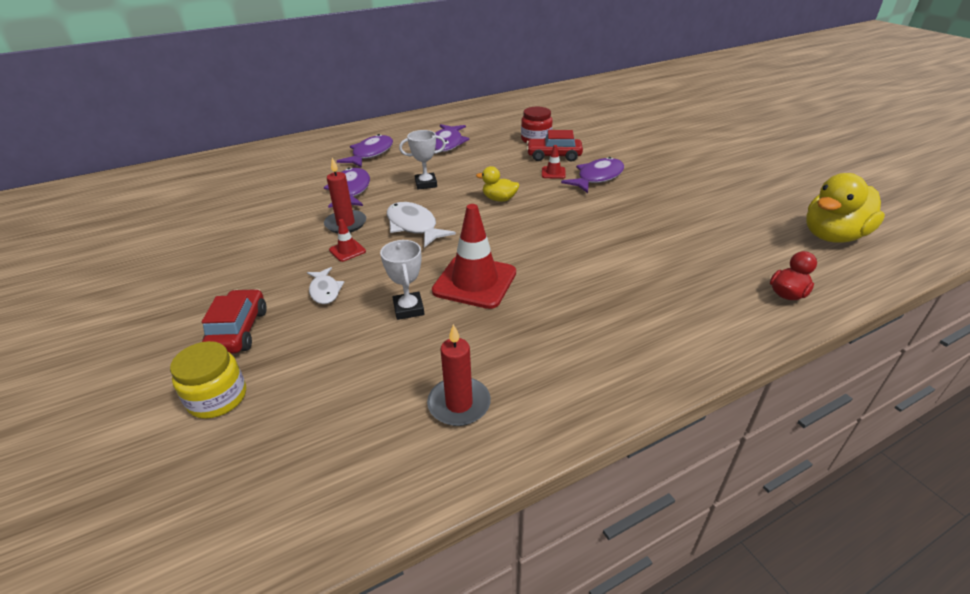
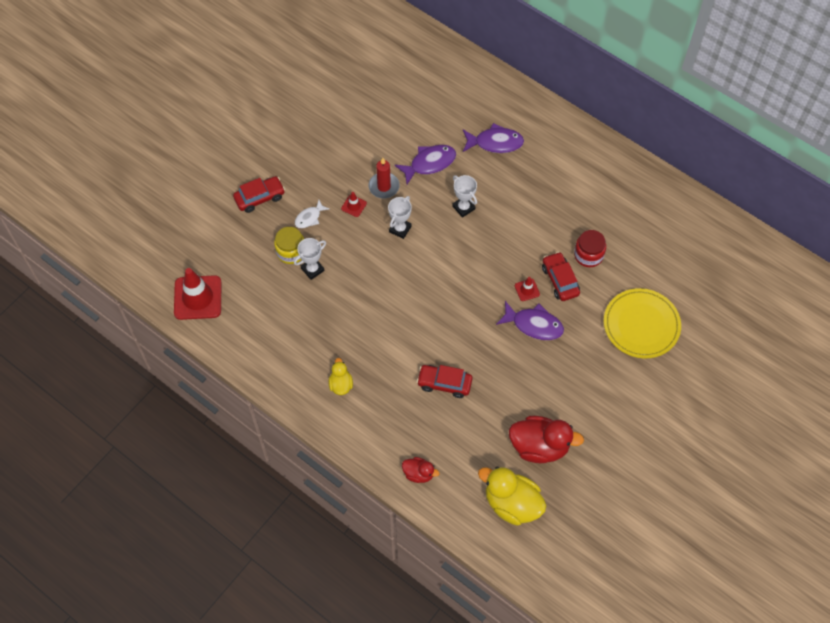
camera: 65 degrees right, 25 degrees up
(217, 398) = (214, 221): yellow jar -> yellow jar (291, 252)
(414, 226) = (400, 229): white fish -> white trophy
(447, 143) = (544, 189): purple fish -> none
(459, 404) = (253, 326): red candle -> none
(475, 282) = (353, 293): red traffic cone -> red traffic cone (198, 298)
(499, 199) = (463, 267): yellow duck -> yellow duck (341, 384)
(625, 134) = (641, 325): none -> yellow plate
(650, 244) = (444, 383): none -> red car
(753, 204) = (539, 446): none -> red duck

